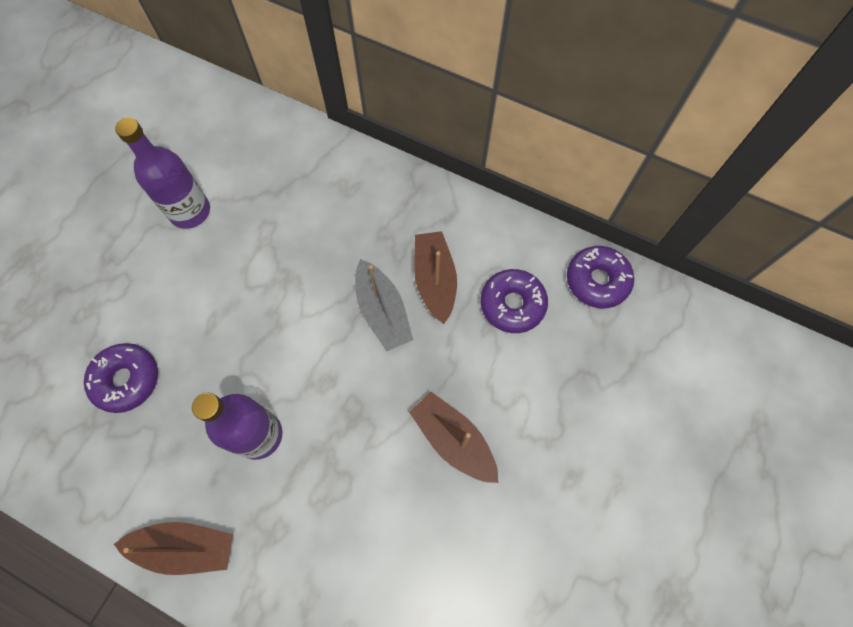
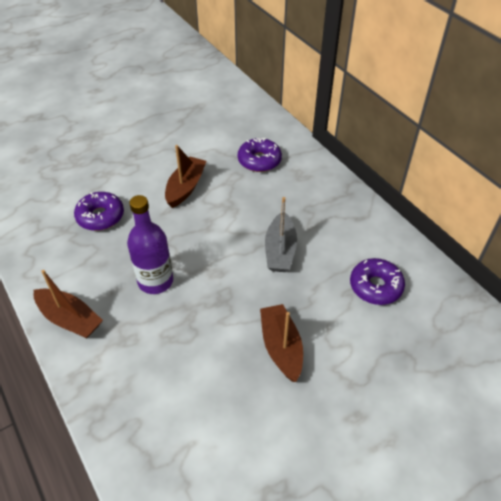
camera: 30 degrees right, 20 degrees down
(190, 211) = (195, 150): purple bottle -> none
(435, 280) = (327, 248): brown boat -> brown boat (185, 187)
(597, 281) = (451, 301): purple donut -> purple donut (259, 160)

